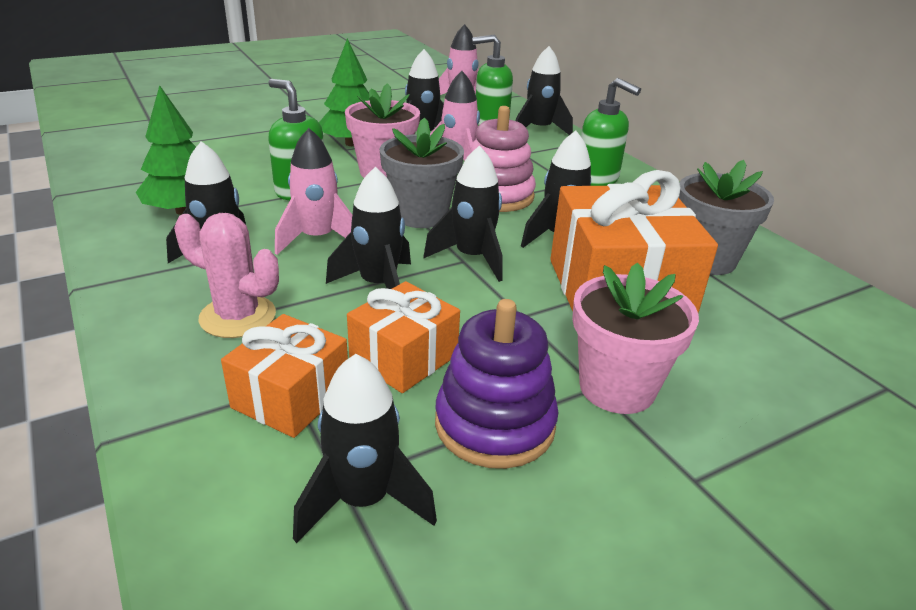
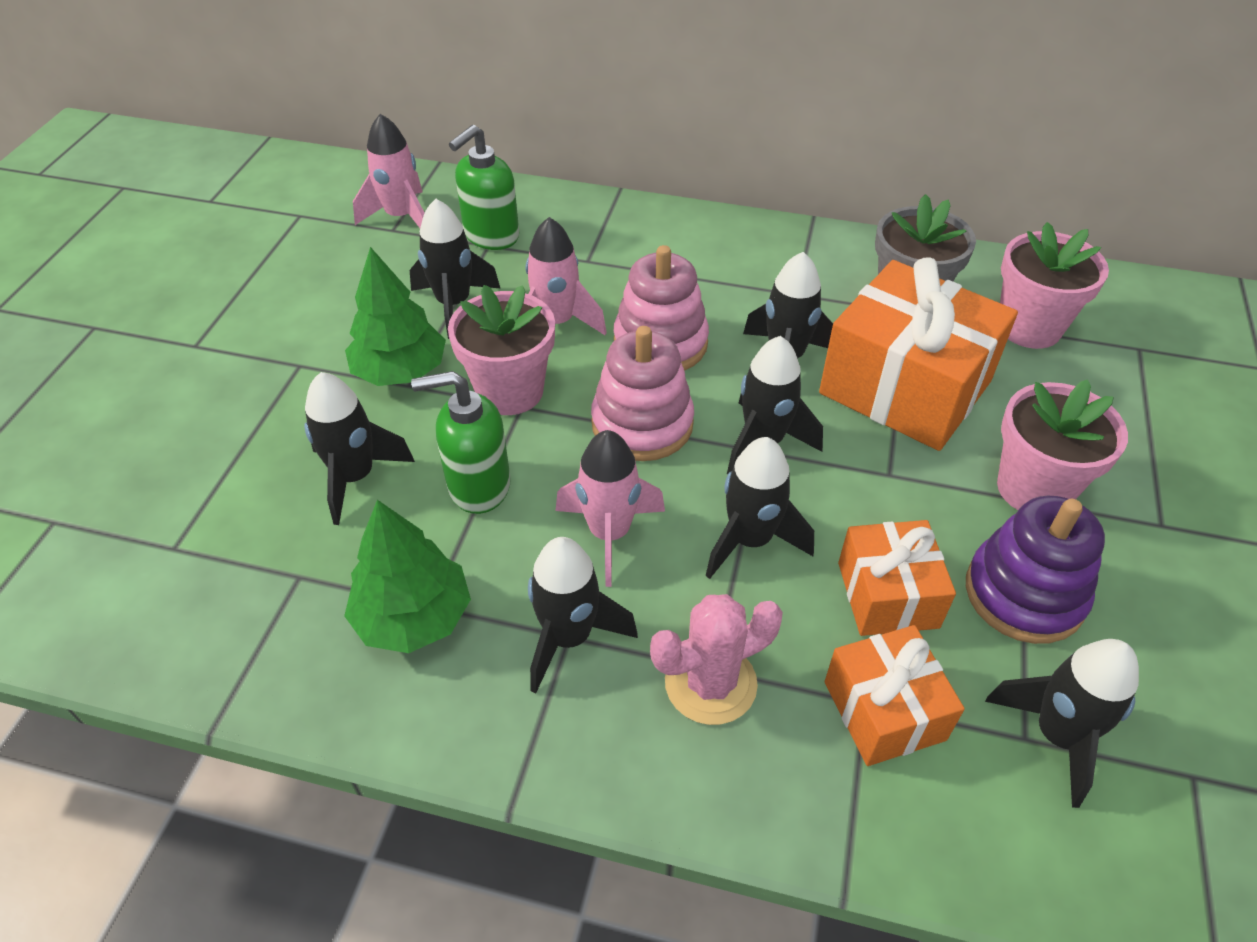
camera: 45 degrees left, 15 degrees up
(421, 215) = (642, 424): grey flower pot -> pink stacking toy
(539, 130) = (549, 212): black rocket -> black rocket (355, 477)
(597, 179) = (702, 253): green soap dispenser -> none
(789, 321) = (1029, 327): none -> pink flower pot

